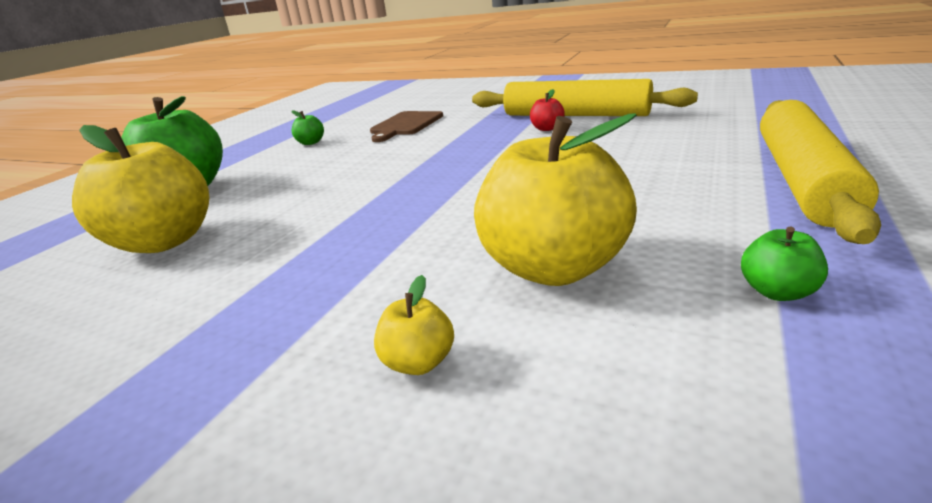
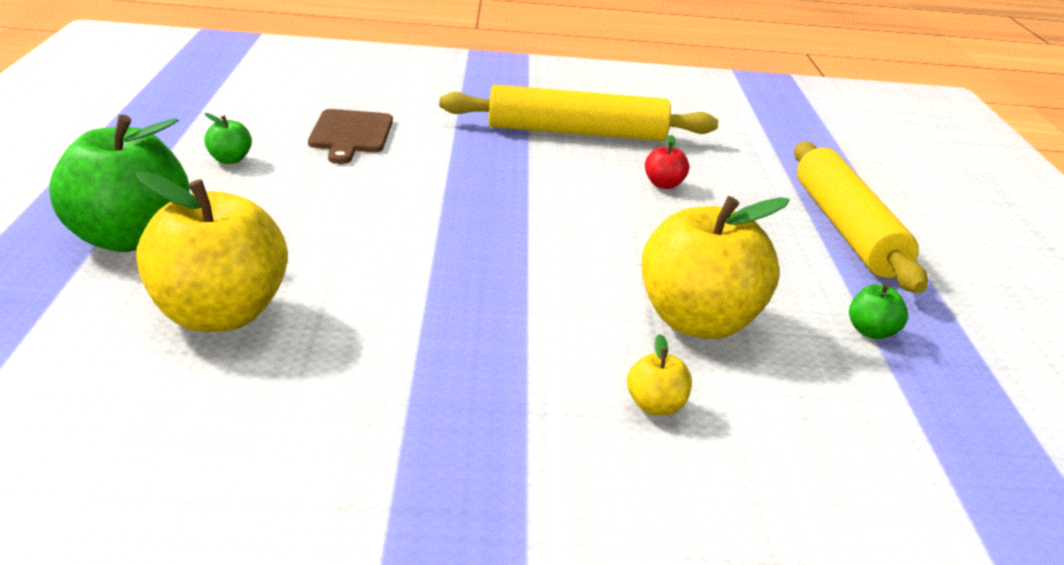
camera: 30 degrees left, 0 degrees up
(547, 129) = (559, 153): red apple -> red apple (664, 185)

